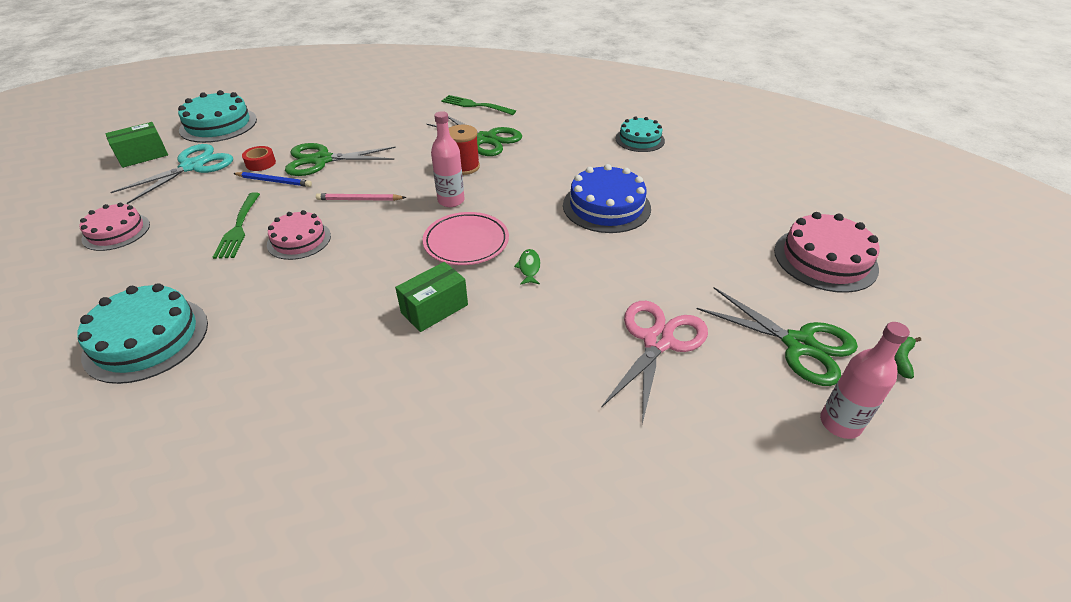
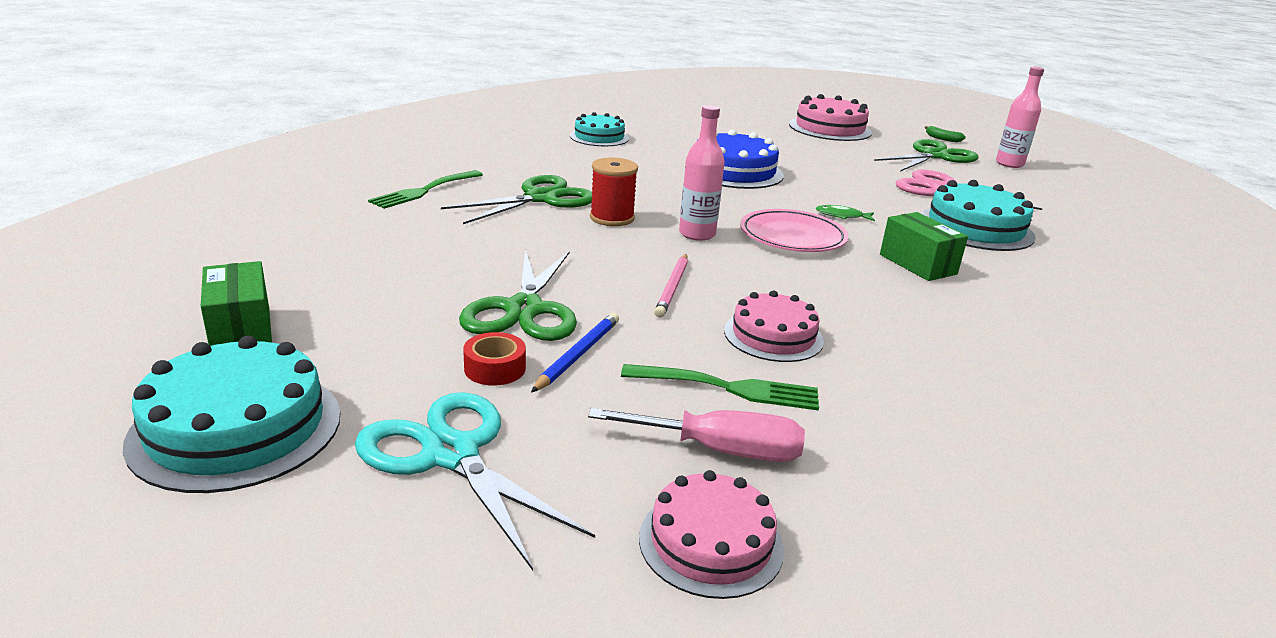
camera: 80 degrees left, 15 degrees down
(143, 156) = (324, 546): green box -> green box (241, 330)
(146, 339) = (1029, 461): turquoise cake -> turquoise cake (975, 228)
(181, 229) = (720, 451): none -> pink screwdriver

